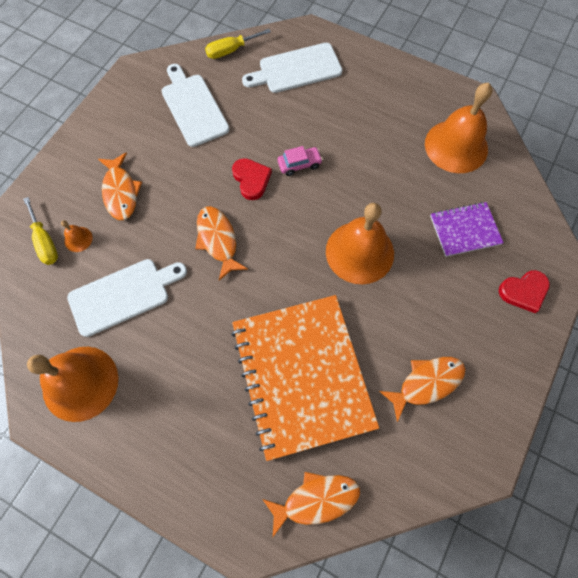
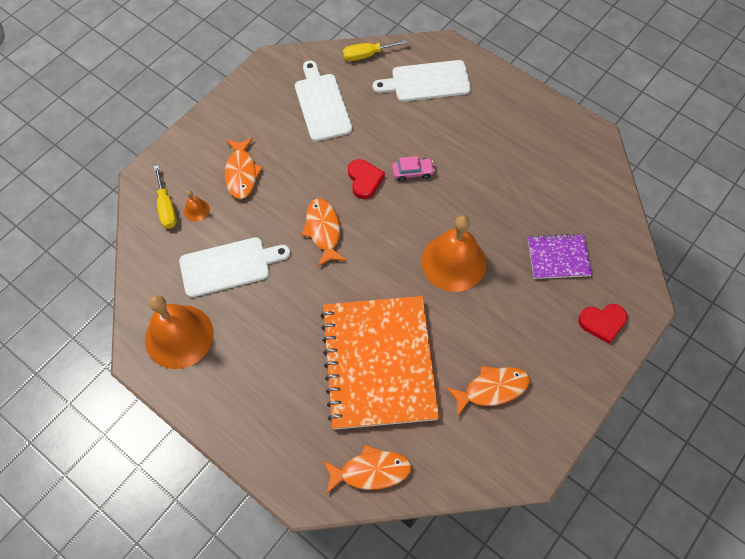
camera: 10 degrees right, 5 degrees down
(456, 146) = (567, 177): orange bell -> none

